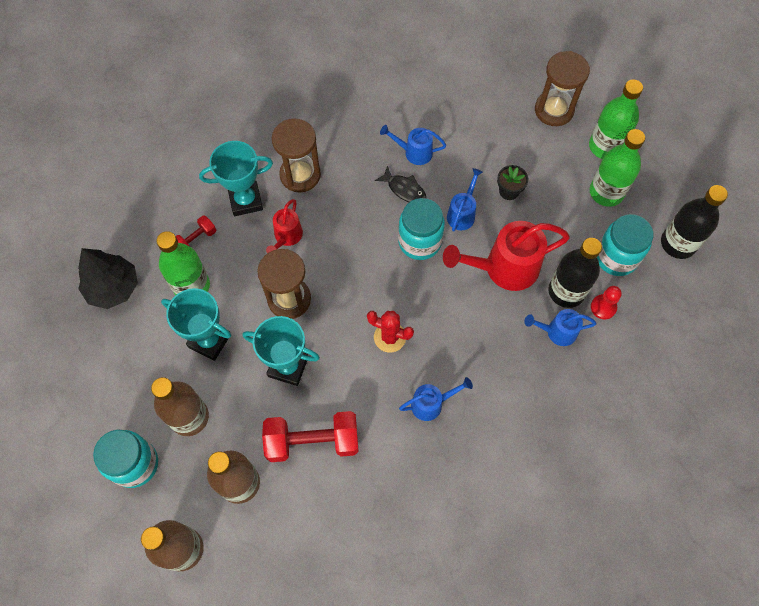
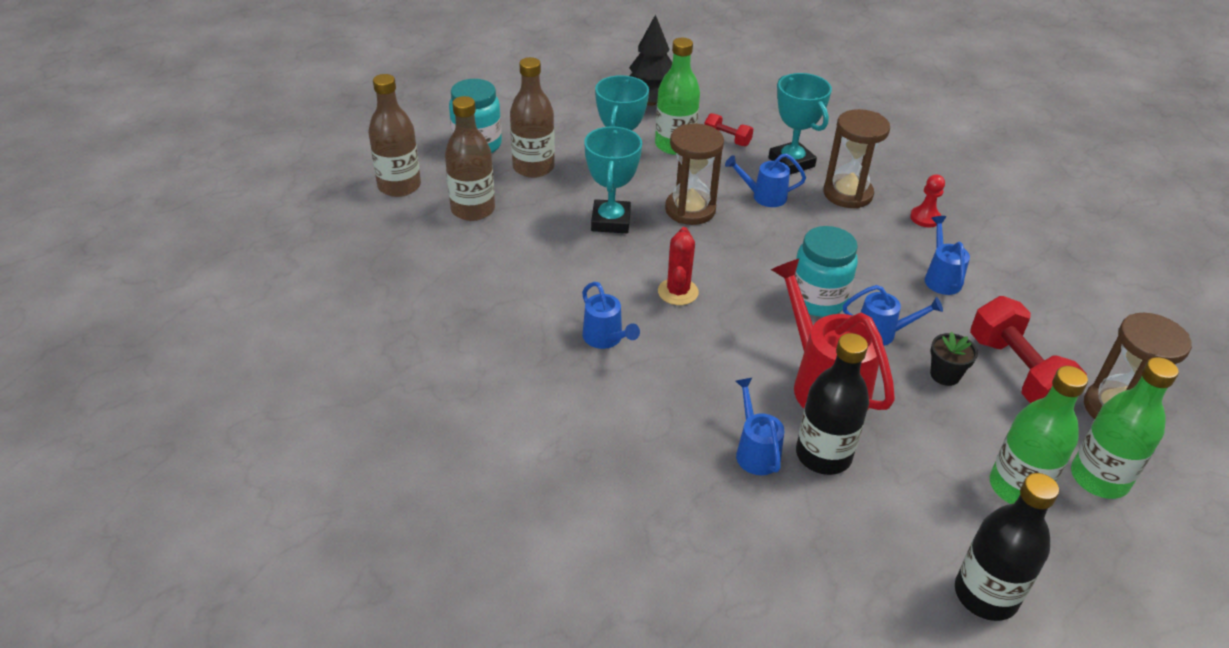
camera: 75 degrees right, 25 degrees down
(286, 237) = (764, 196): red watering can -> blue watering can
(312, 441) = (531, 251): red dumbbell -> red dumbbell (1017, 372)
(404, 189) = (882, 277): black fish -> none
(603, 307) = (819, 502): red pawn -> red pawn (925, 218)
(616, 257) = (911, 510): turquoise jar -> none

